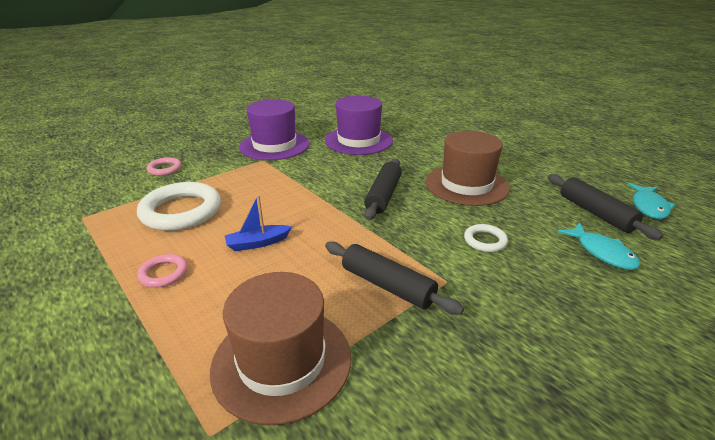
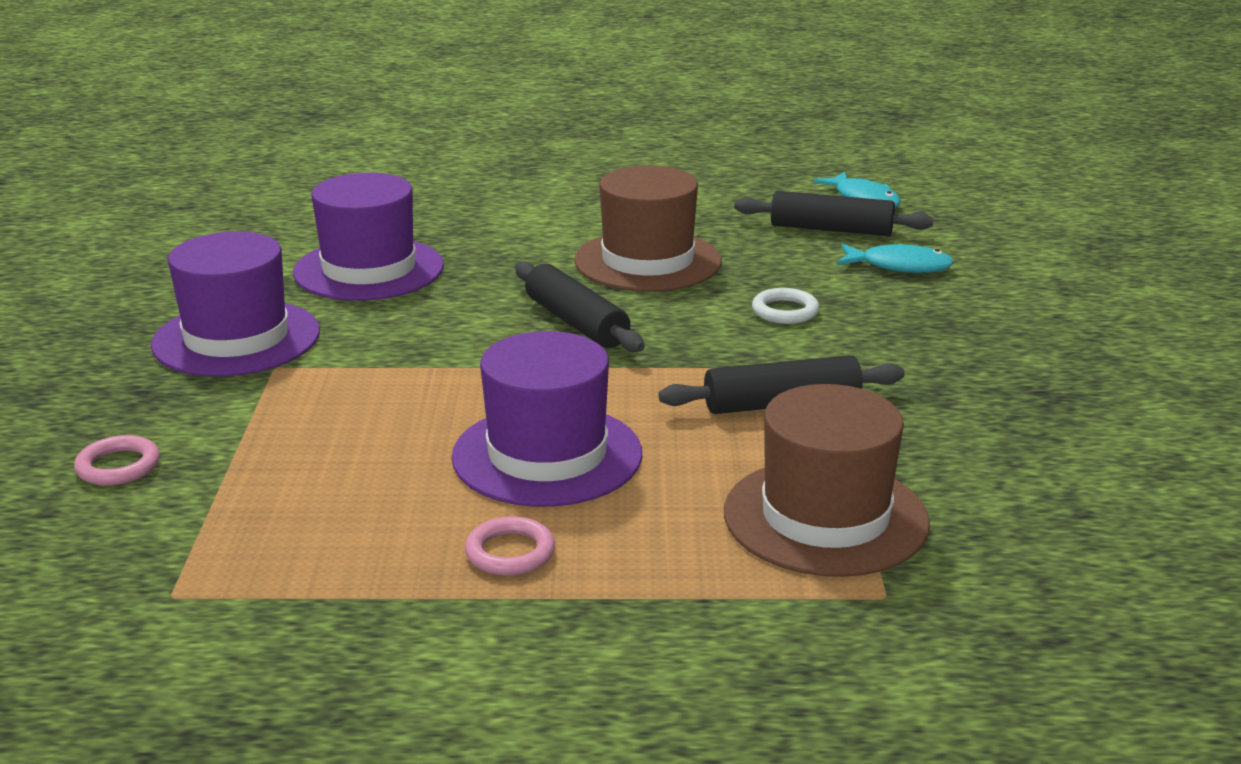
camera: 50 degrees left, 5 degrees down
(181, 211) = (331, 491): white ring -> none
(257, 243) = (547, 455): blue boat -> purple hat

